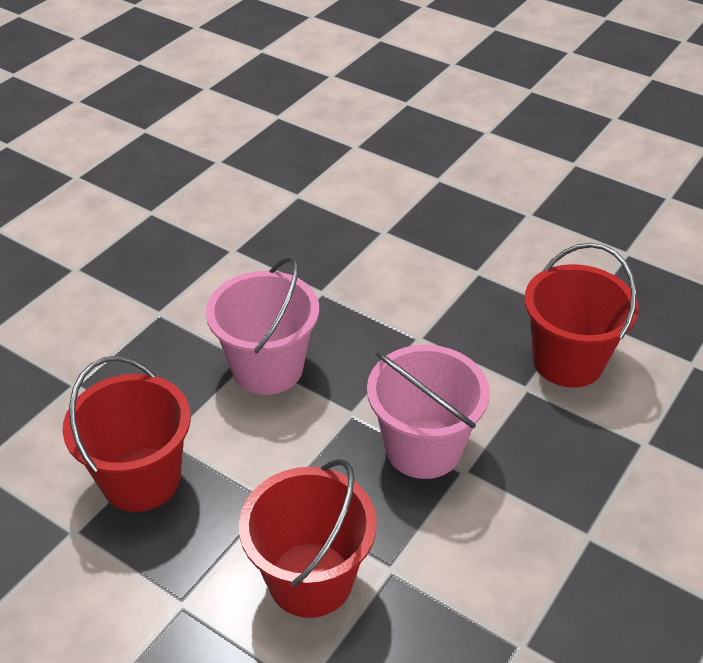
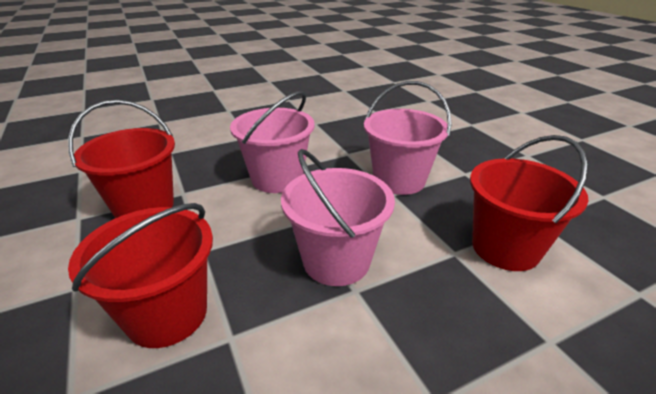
camera: 30 degrees right, 10 degrees down
(412, 312) = (399, 180): none -> pink bucket

